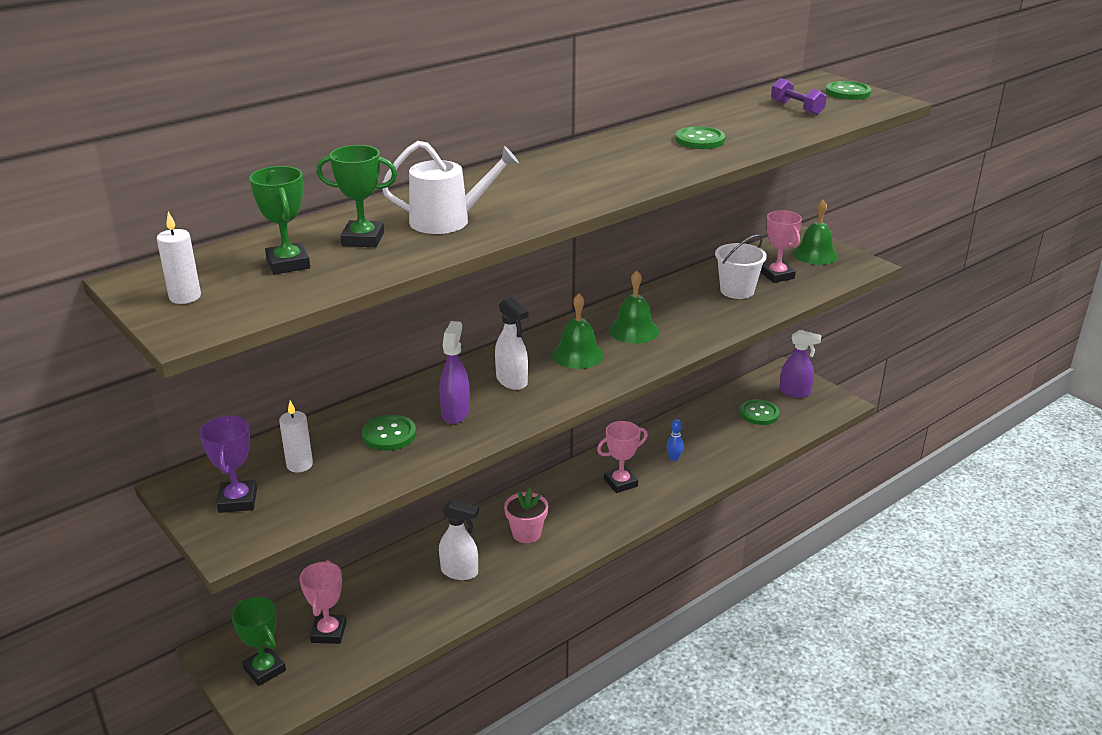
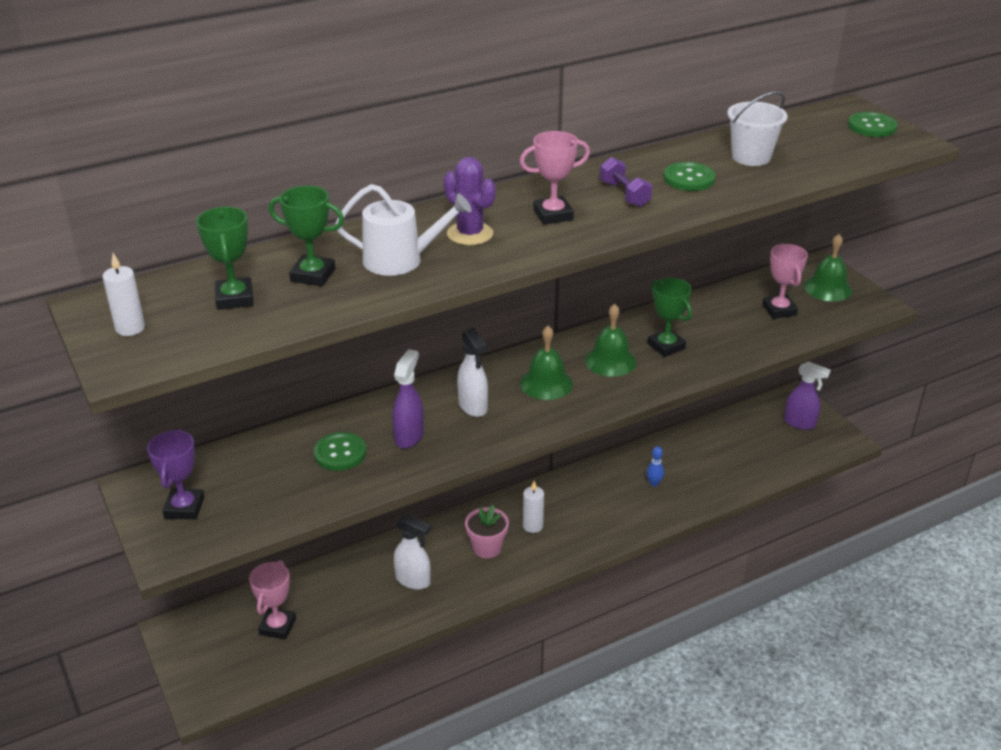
camera: 10 degrees right, 5 degrees up
(264, 669) = (212, 656): green trophy -> green trophy (666, 346)
(299, 465) = (249, 476): white candle -> white candle (533, 526)
(508, 195) = (470, 234): none -> purple cactus
(620, 483) = (593, 504): pink trophy -> pink trophy (553, 215)
(737, 291) = (731, 324): white bucket -> white bucket (751, 157)
(759, 413) = (755, 443): green button -> none
(797, 108) = (808, 144): purple dumbbell -> purple dumbbell (624, 194)

